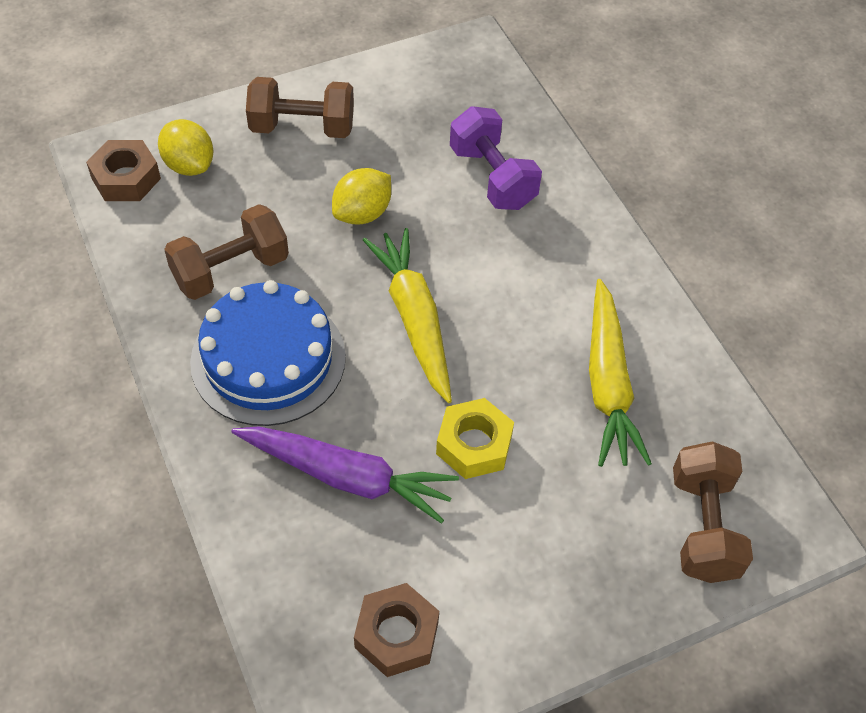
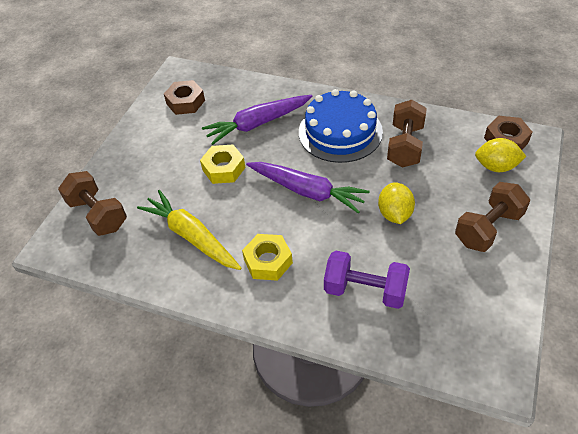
camera: 140 degrees right, 5 degrees down
(414, 319) = (307, 191): yellow carrot -> purple carrot
(553, 281) = (268, 261): none -> yellow nut

